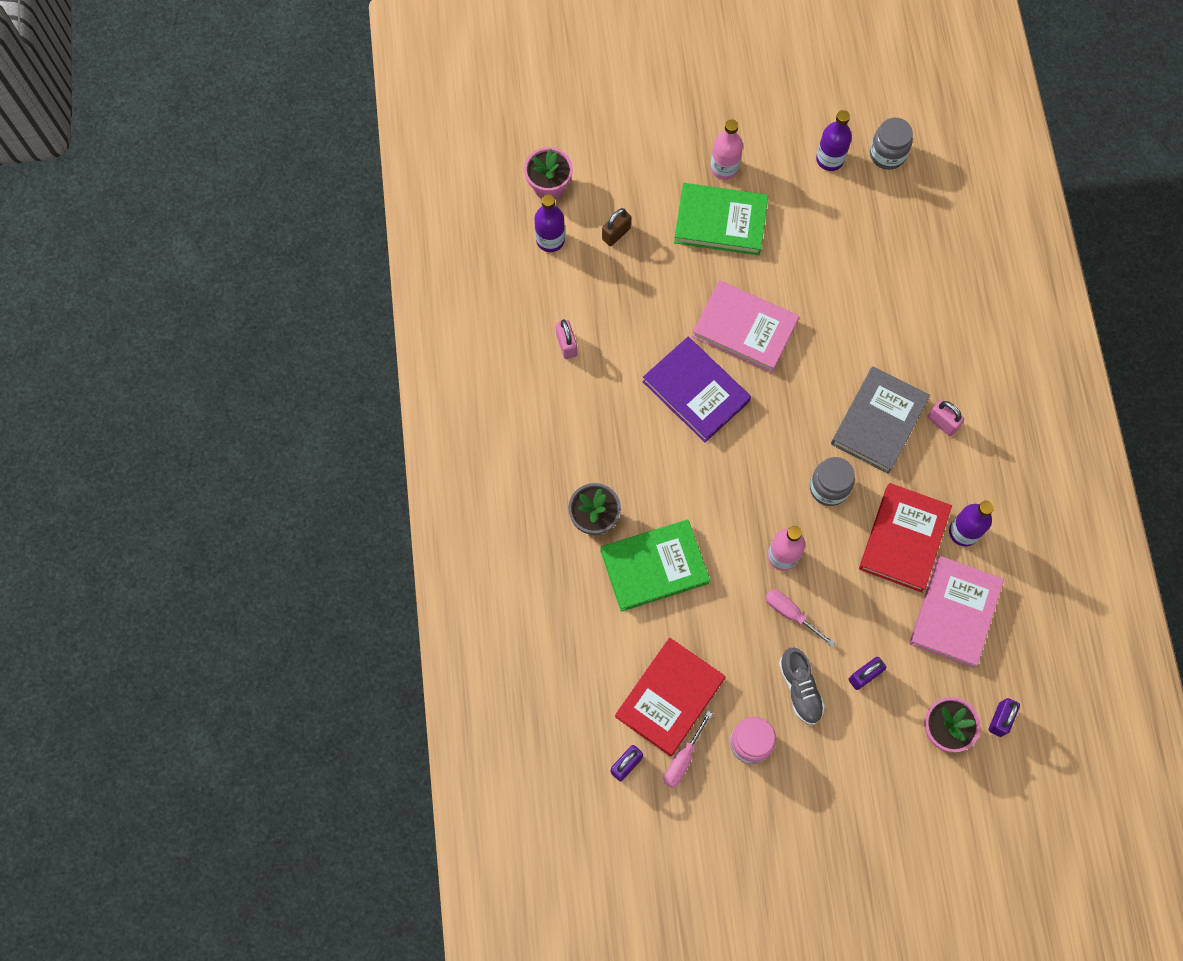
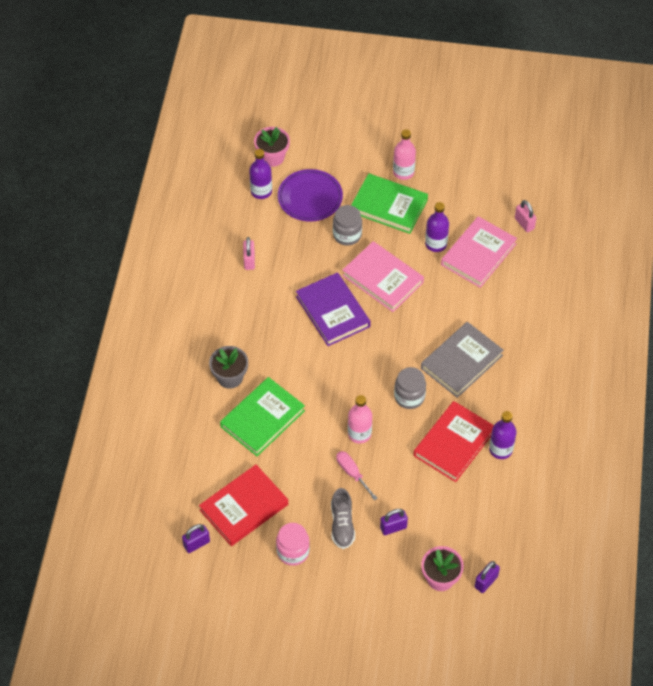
camera: 15 degrees right, 15 degrees down
(616, 234) = (310, 197): brown padlock -> purple plate
(654, 566) = (262, 419): green book -> green book turned 45 degrees counterclockwise
(683, 758) = (240, 550): pink screwdriver -> none
(829, 159) = (483, 183): purple bottle -> purple bottle (436, 244)
(887, 154) = (527, 188): grey jar -> grey jar (347, 235)
(942, 423) = (509, 373): pink padlock -> pink padlock (524, 223)
(954, 613) = (475, 502): pink book -> pink book (478, 254)

